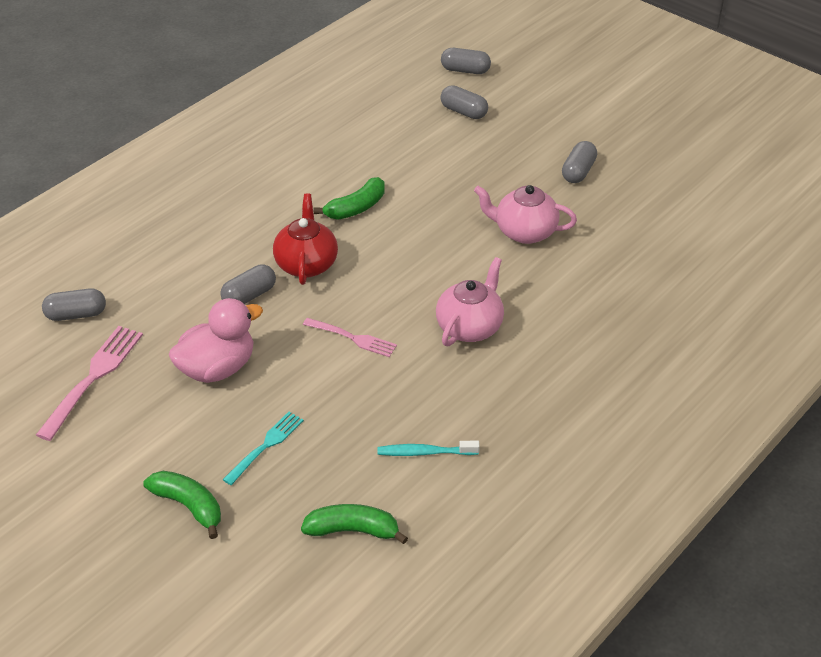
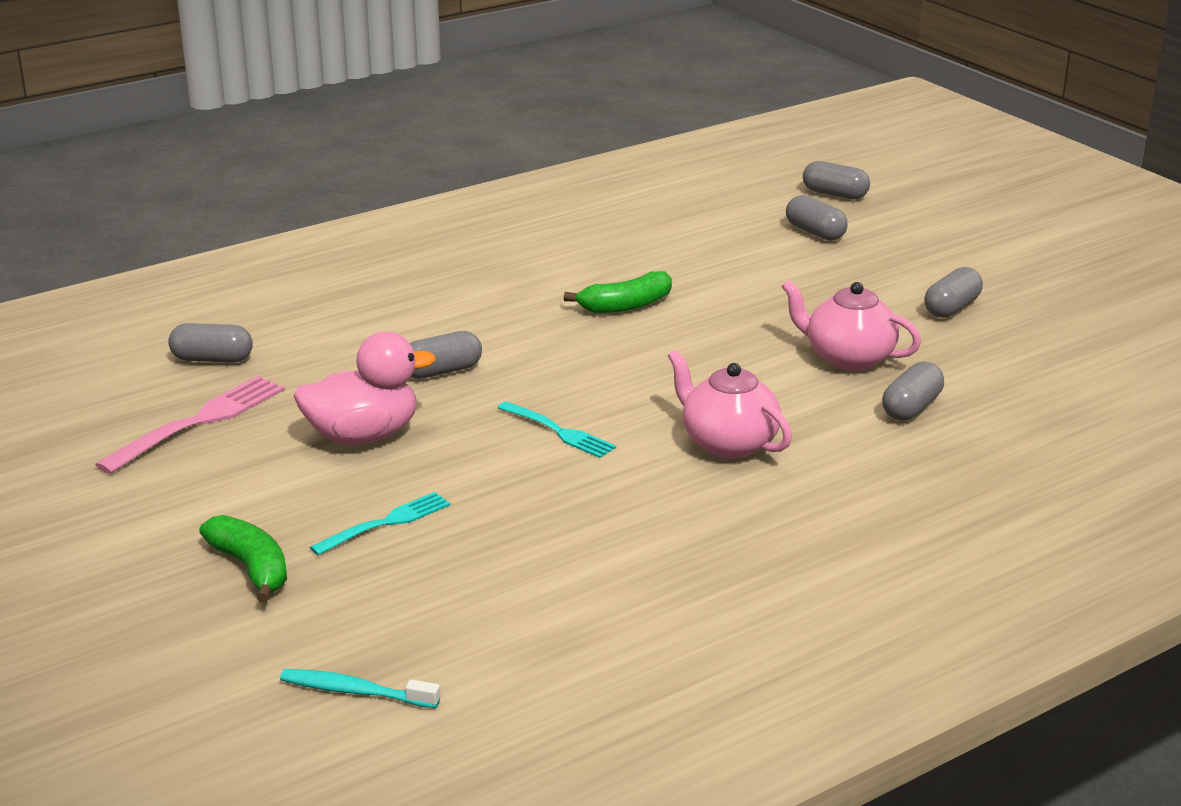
camera: 15 degrees right, 15 degrees down
(306, 264) = (533, 351): red teapot -> none
(352, 338) = (558, 431): pink fork -> turquoise fork
(353, 530) = (461, 631): green banana -> none
(425, 452) = (602, 564): turquoise toothbrush -> turquoise toothbrush (355, 691)
(470, 327) = (727, 443): pink teapot -> pink teapot turned 90 degrees counterclockwise
(579, 271) = (911, 408): none -> grey capsule

